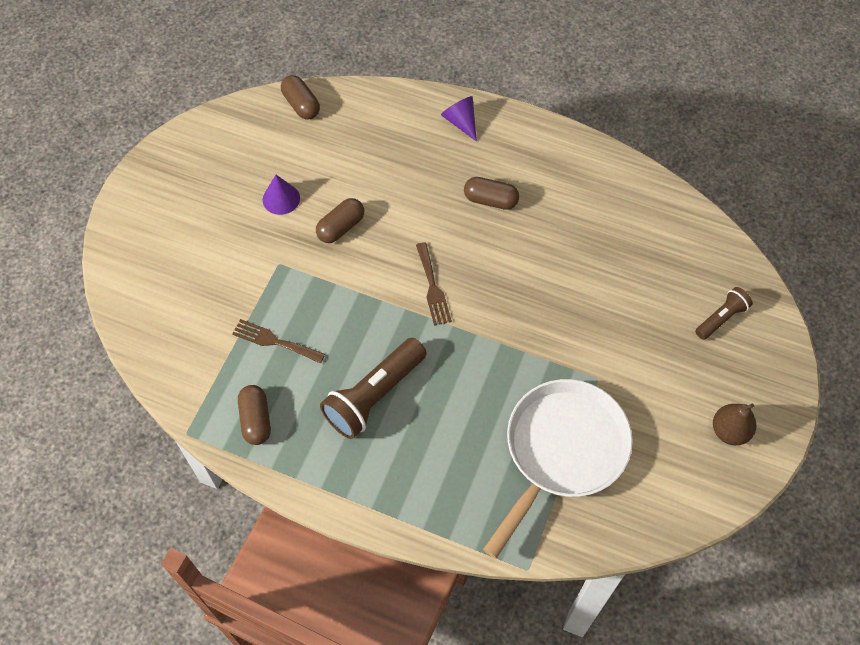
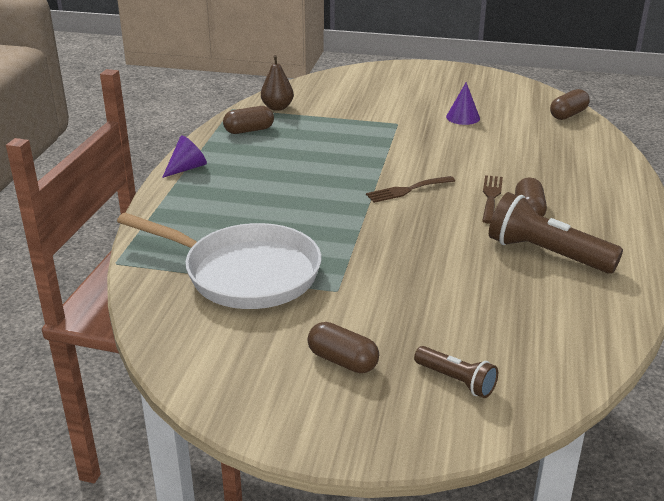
camera: 80 degrees right, 30 degrees down
(274, 341) = (322, 129): brown fork -> brown fork (491, 197)
(341, 227) = (449, 143): brown capsule -> brown capsule (342, 361)
(374, 396) = (283, 174): brown flashlight -> brown flashlight (546, 254)
(461, 122) = (614, 187): purple cone -> purple cone (187, 168)
(729, 431) = (293, 393): brown pear -> brown pear (277, 107)

